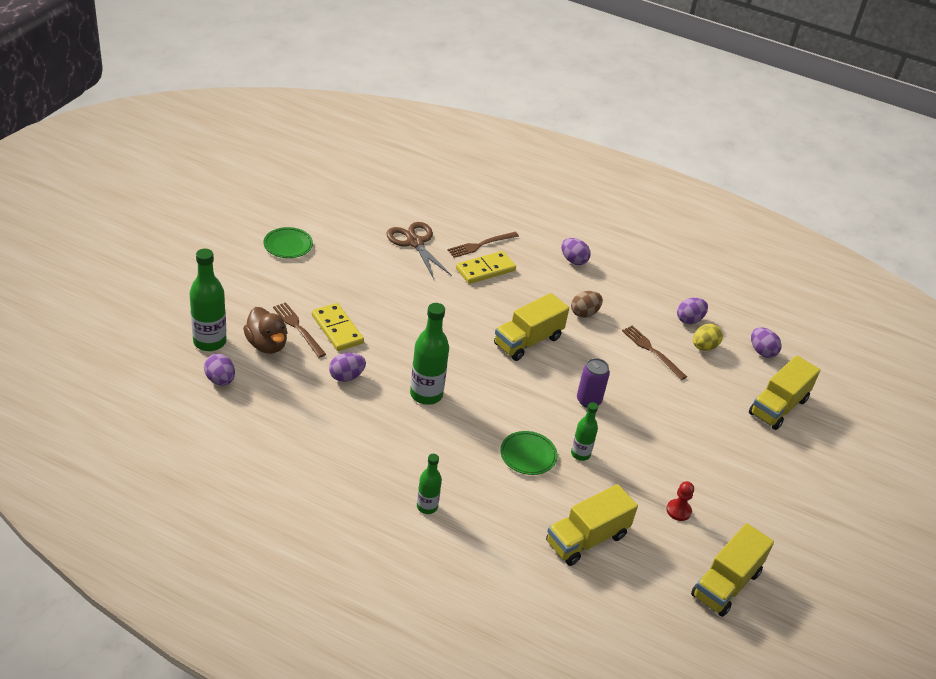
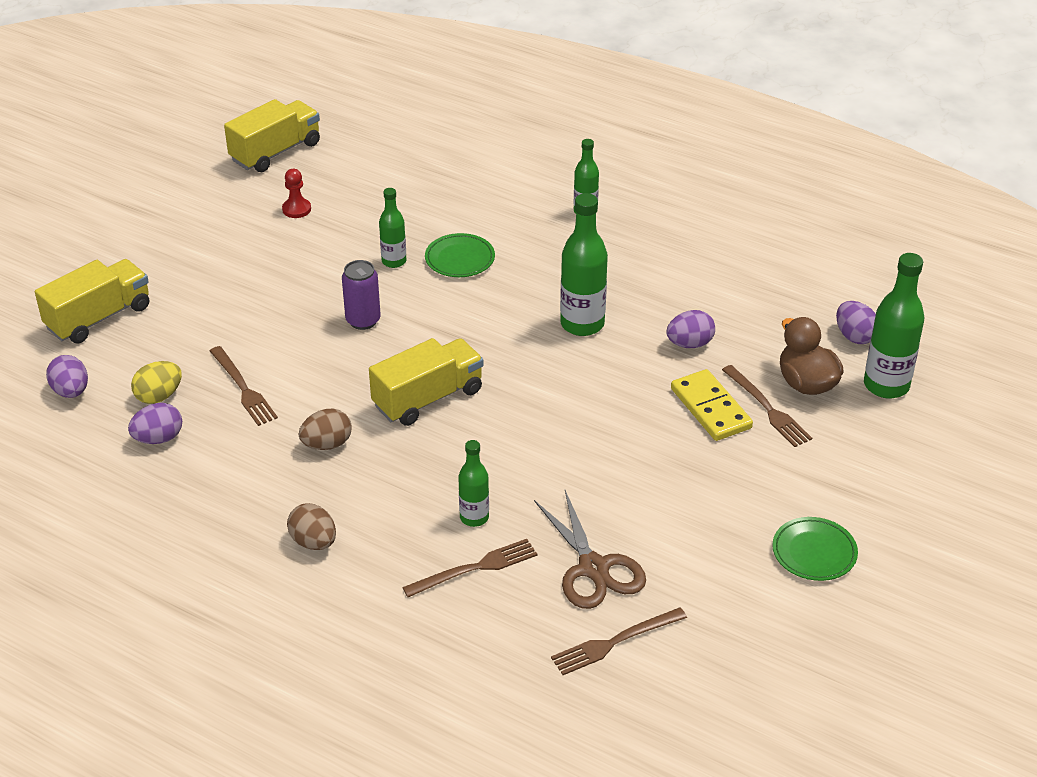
camera: 170 degrees left, 0 degrees up
(403, 210) = (615, 642): none -> brown fork
(485, 270) = (474, 517): yellow domino -> green bottle
(573, 260) = (313, 542): purple egg -> brown egg
(586, 539) = (412, 185): yellow truck -> none

